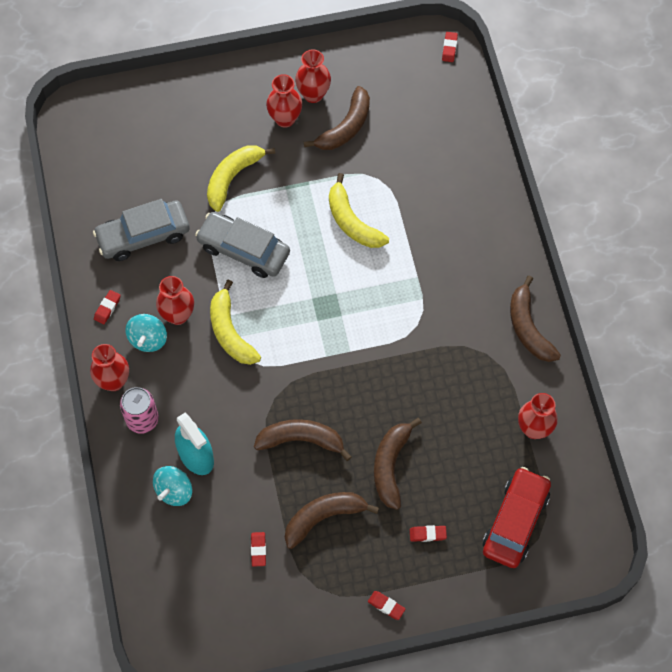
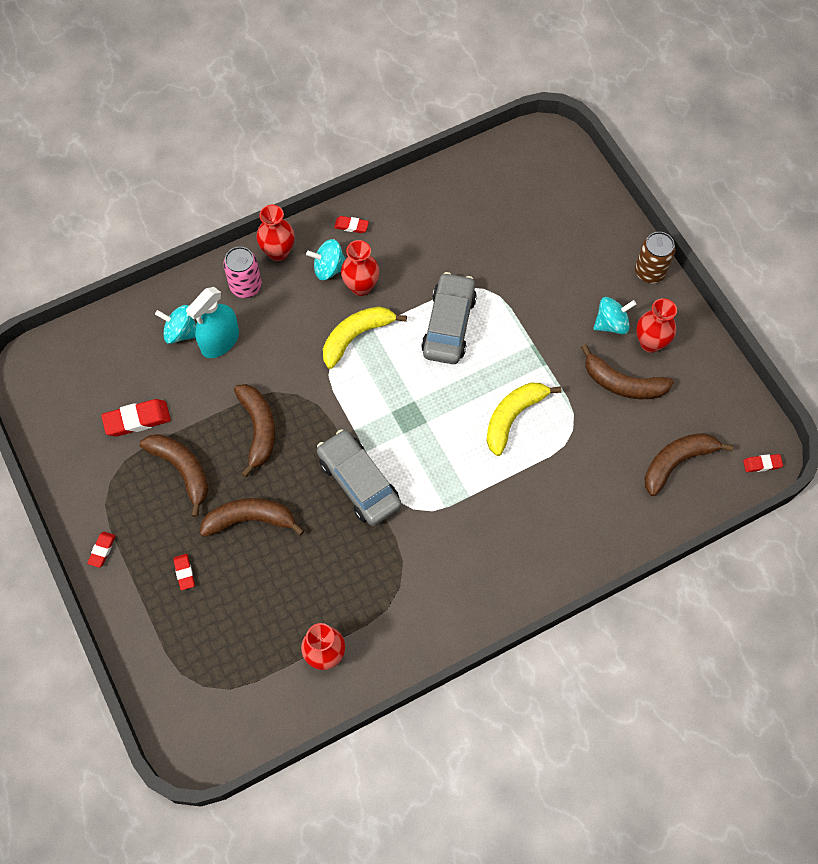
camera: 75 degrees right, 0 degrees up
(143, 235) = (437, 234): grey car -> grey car (359, 482)
(232, 178) = (526, 294): yellow banana -> none
(243, 73) = (650, 272): none -> brown can
(258, 550) = (137, 420): red eraser -> red eraser, size x1.78
(285, 119) = (611, 324): red vase -> turquoise spinning top
(515, 521) = (216, 658): red car -> none
(528, 328) = (442, 624): brown banana -> brown banana (677, 462)

